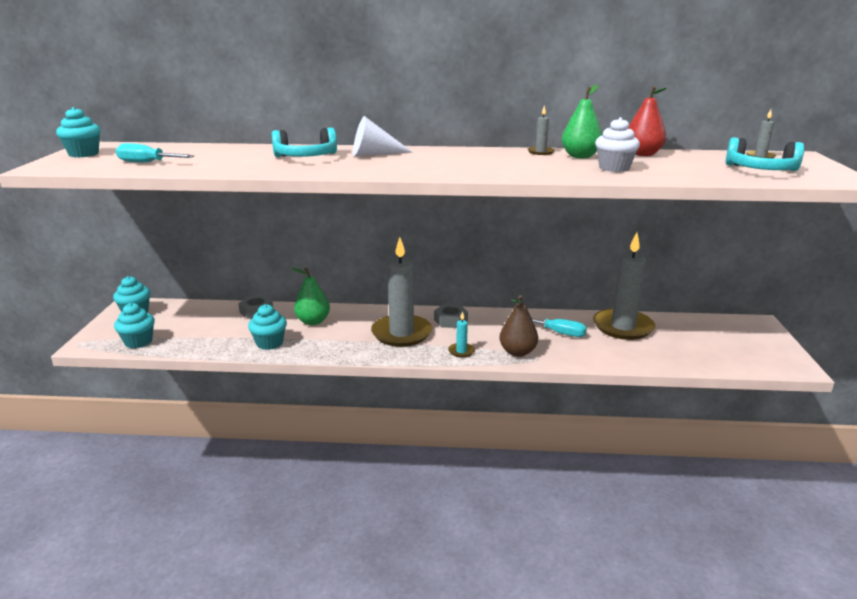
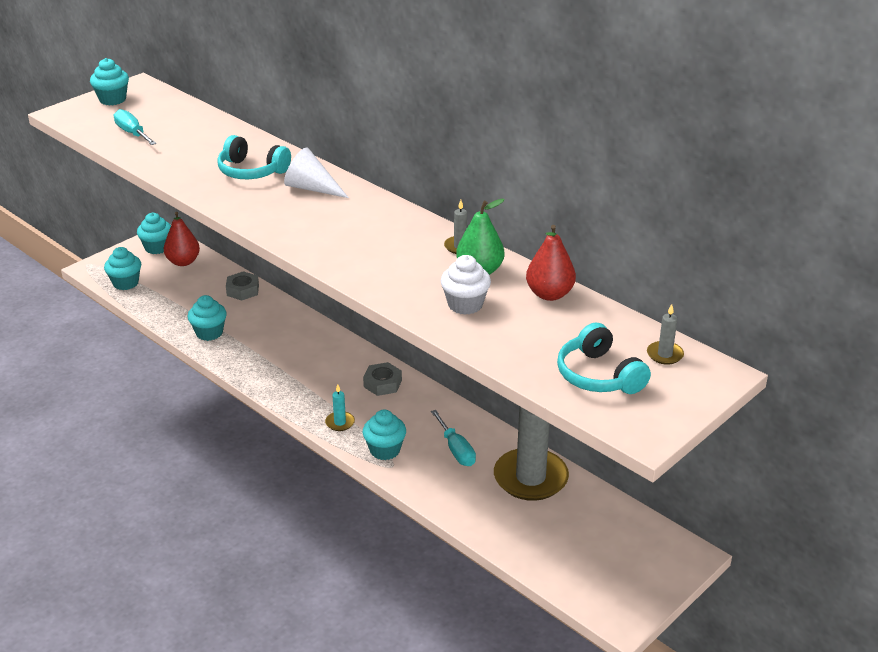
camera: 40 degrees right, 10 degrees up
(175, 313) = (183, 262): none -> red pear
(313, 321) = (270, 325): green pear -> none
(401, 333) = (320, 376): grey candle -> none
(517, 352) = (385, 450): brown pear -> turquoise cupcake

